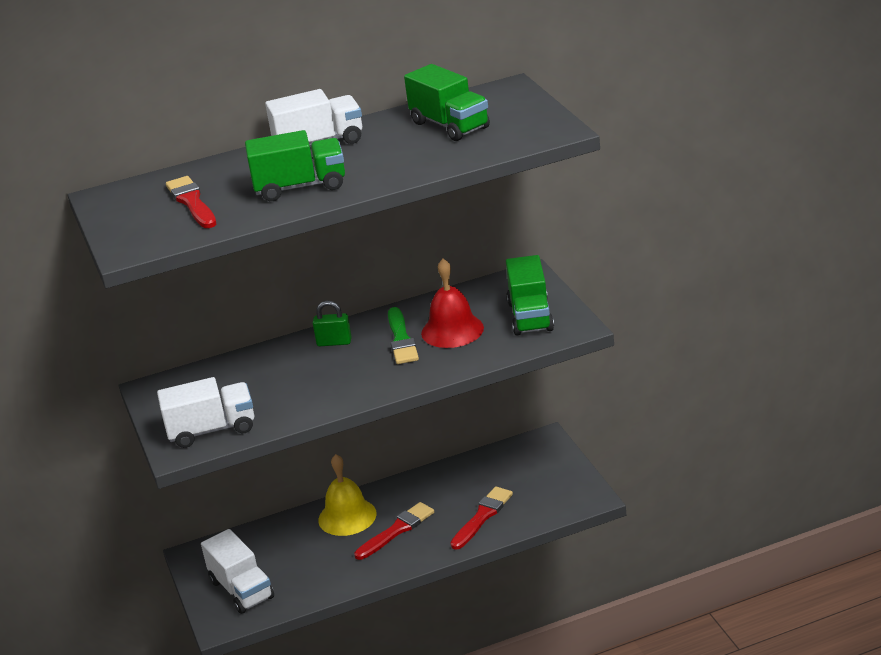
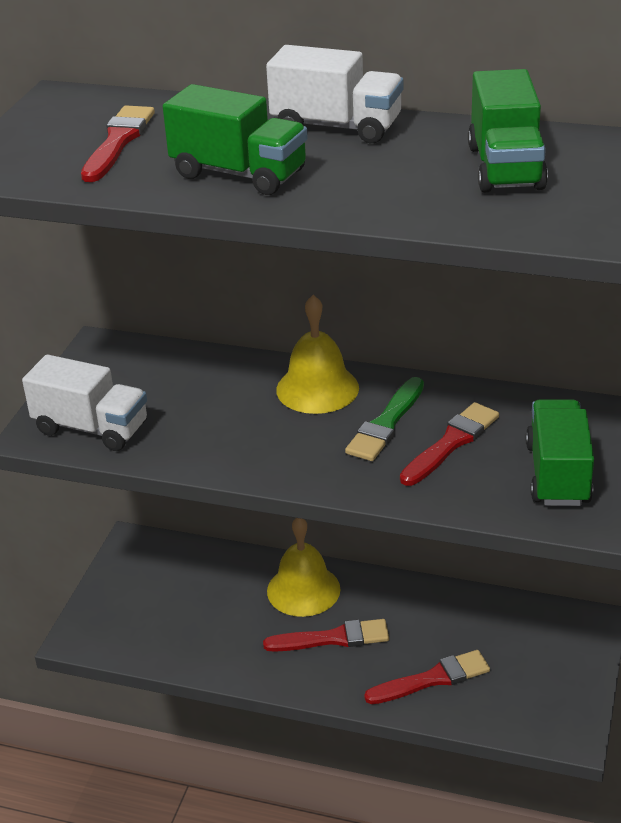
camera: 35 degrees right, 5 degrees up
(241, 589) = (132, 611): white truck -> none
(334, 342) = (317, 388): green padlock -> yellow bell
(452, 330) = (451, 443): red bell -> red brush
(530, 316) = (557, 474): green truck -> green truck turned 150 degrees clockwise

